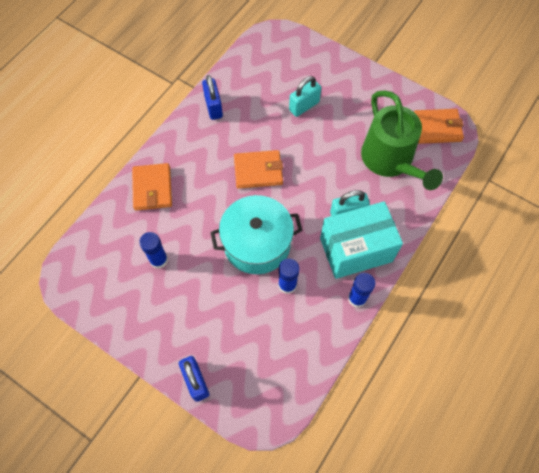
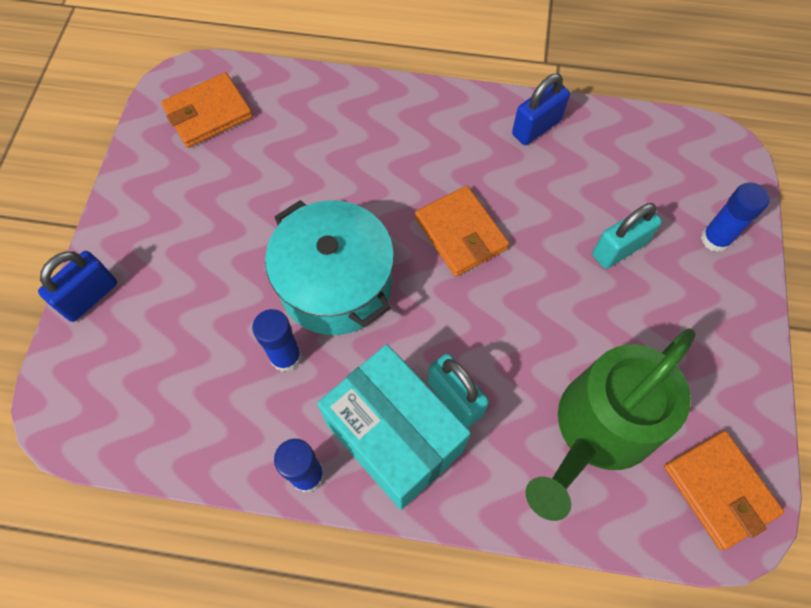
camera: 65 degrees right, 0 degrees up
(152, 188) = (359, 114): orange wallet -> orange wallet (208, 113)
(158, 260) = (253, 171): blue glue stick -> blue glue stick (715, 239)
(304, 106) = (619, 249): turquoise padlock -> turquoise padlock turned 60 degrees counterclockwise

